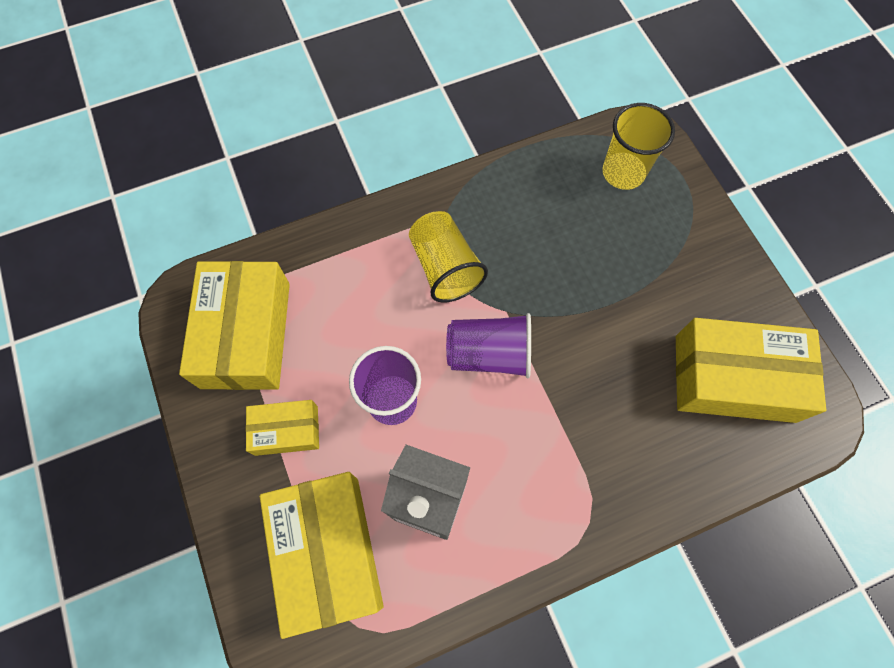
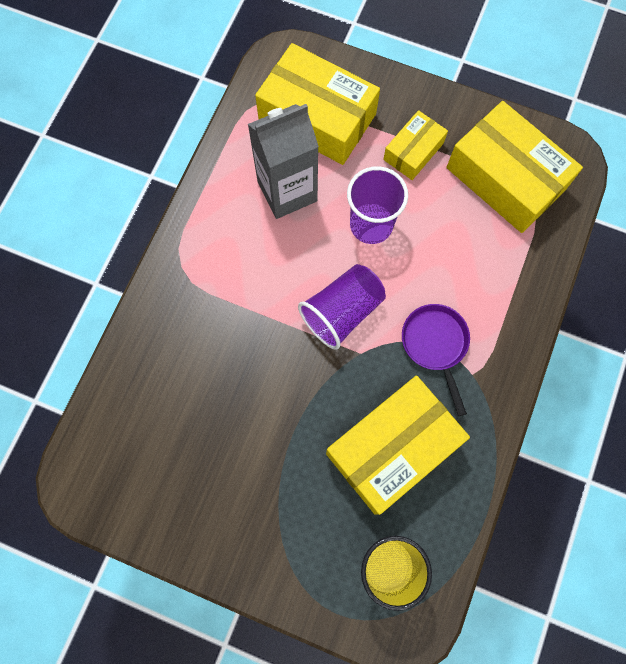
camera: 135 degrees right, 5 degrees up
(445, 267) = (435, 344): yellow cup -> purple pan
(734, 378) = (160, 455): yellow box -> yellow box (392, 448)

